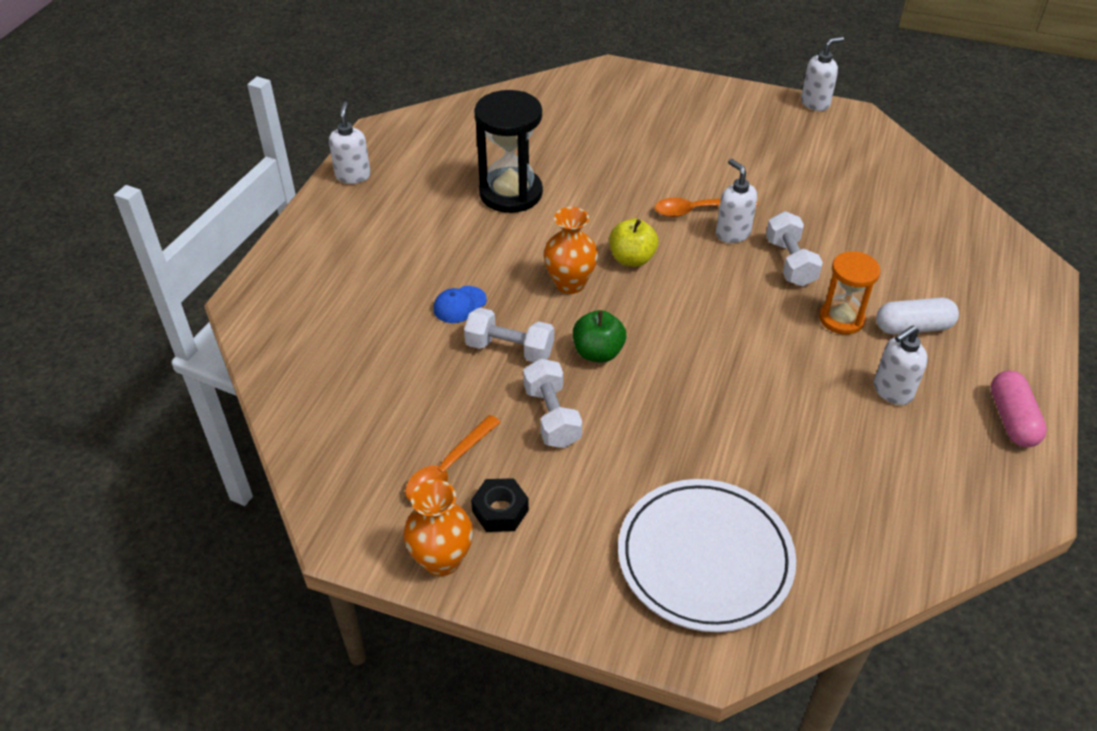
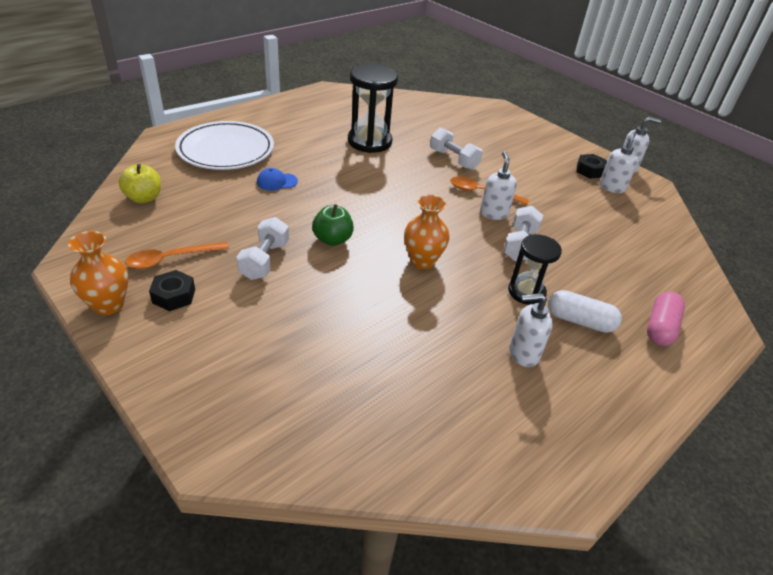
camera: 25 degrees right, 5 degrees down
(353, 176) = (289, 103): white soap dispenser -> white soap dispenser (612, 187)
(510, 349) = (280, 215): white dumbbell -> white dumbbell (453, 159)
(570, 283) = (355, 197): orange vase -> orange vase (422, 261)
(632, 259) = (409, 200): yellow apple -> yellow apple (144, 198)
(705, 558) = (271, 390): white plate -> white plate (226, 150)
(782, 125) = (589, 171): none -> black nut
(841, 319) = (526, 292): orange hourglass -> black hourglass
(1012, 419) = (610, 419): pink capsule -> pink capsule (660, 327)

